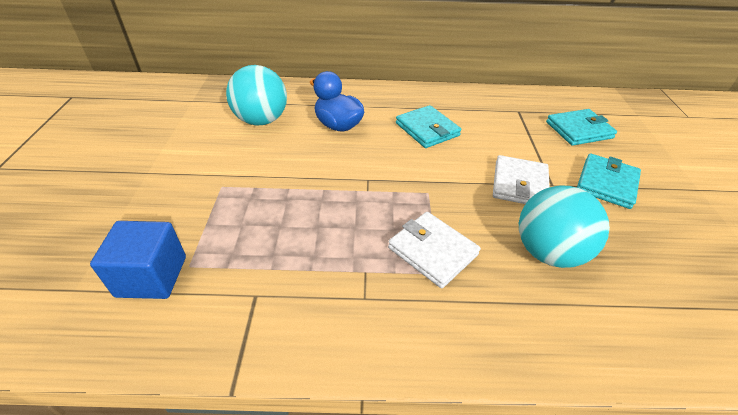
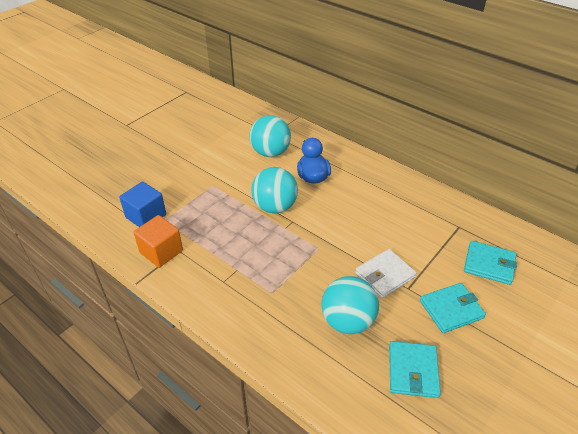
camera: 40 degrees right, 0 degrees up
(229, 313) = (161, 251): none -> orange cube
(330, 174) = (275, 207): none -> turquoise ball
(427, 129) = (368, 207): turquoise wallet -> turquoise wallet (413, 371)
(432, 251) = (282, 280): white wallet -> none

